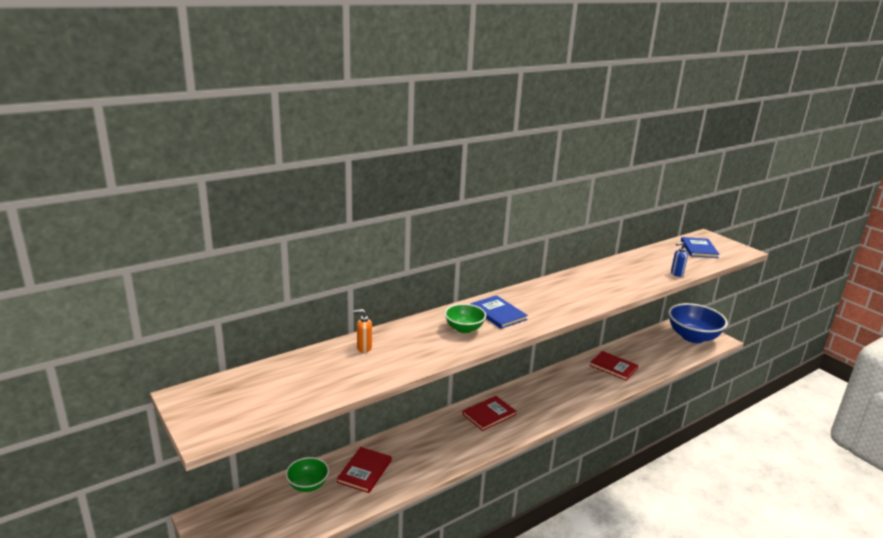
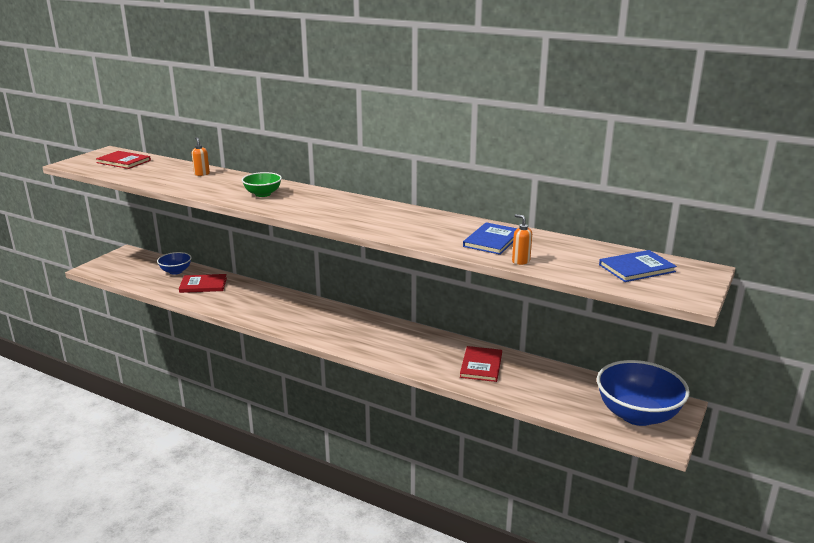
camera: 65 degrees right, 0 degrees up
(308, 485) = (176, 271): green bowl -> blue bowl
(489, 414) = (319, 315): red book -> red book (123, 161)
(498, 313) = (305, 200): blue book -> blue book (492, 240)
(676, 274) = (520, 261): blue soap dispenser -> orange soap dispenser

